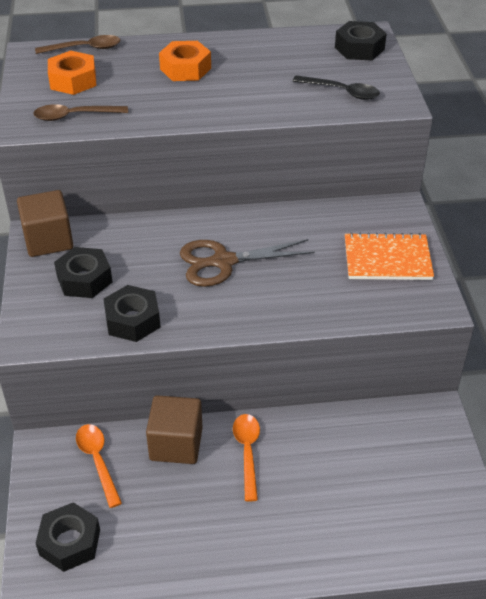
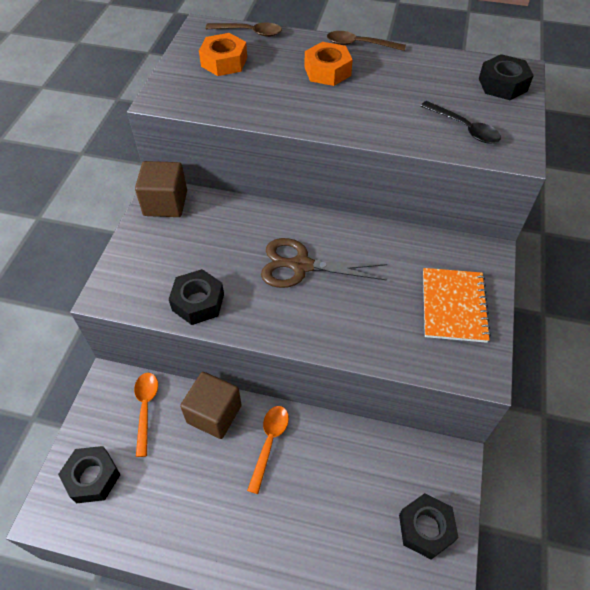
camera: 20 degrees right, 10 degrees up
(74, 116) = (207, 98): brown spoon -> brown spoon (359, 45)
(84, 279) = (177, 250): black nut -> black nut (425, 528)
(387, 259) = (453, 306): orange notebook -> orange notebook turned 75 degrees clockwise

